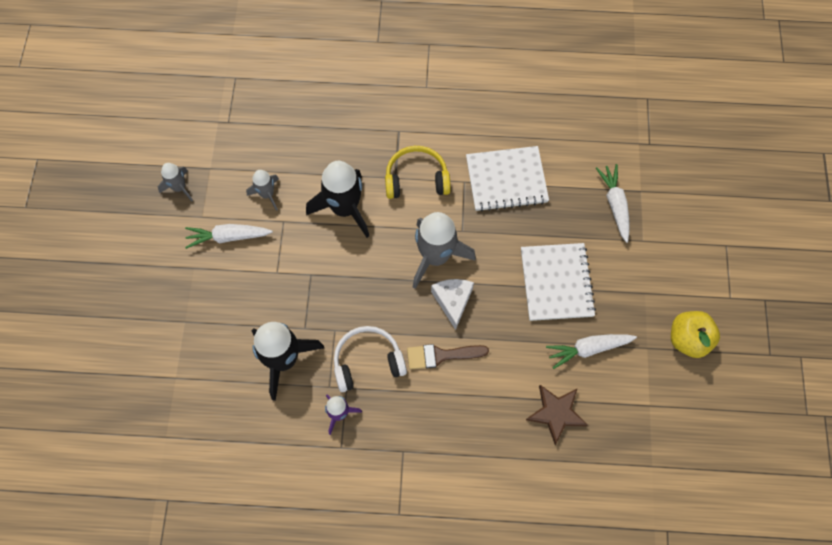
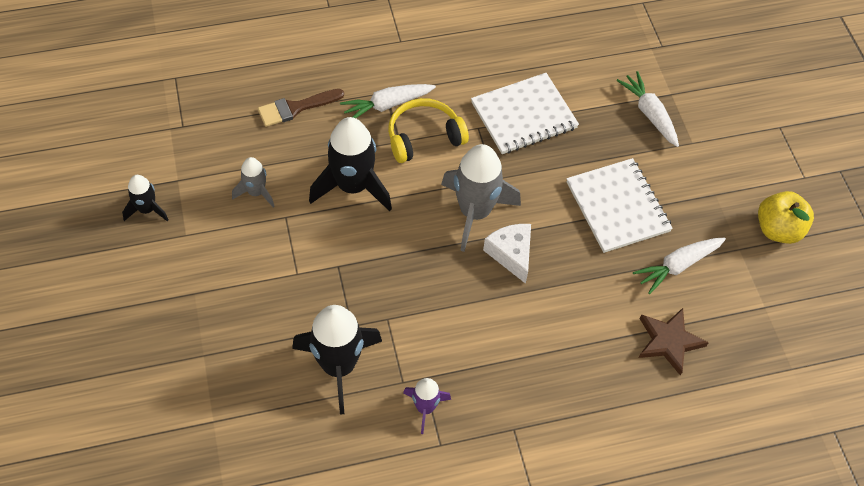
camera: 20 degrees left, 10 degrees down
(179, 187) = (147, 209): grey rocket -> black rocket
(228, 237) = (225, 249): white carrot -> white carrot (387, 105)
(367, 361) = (438, 342): white headphones -> none
(441, 355) = (519, 314): brown brush -> brown brush (295, 108)

